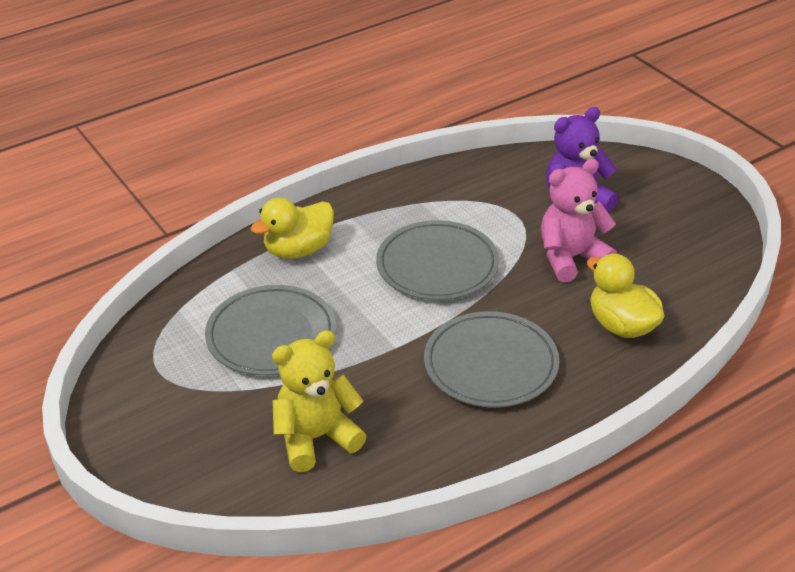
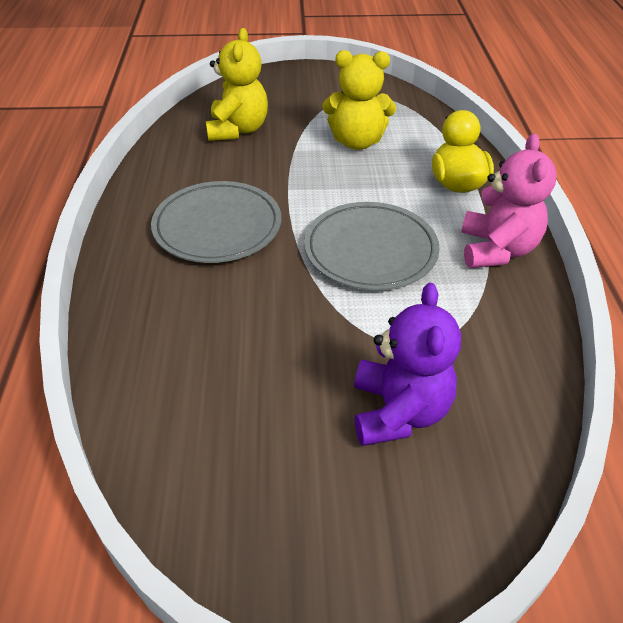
camera: 120 degrees right, 5 degrees up
(271, 335) = (357, 142): grey plate -> yellow teddy bear
(571, 258) = (302, 349): pink teddy bear -> pink teddy bear (496, 250)
(621, 325) = (173, 330): yellow duck -> none

